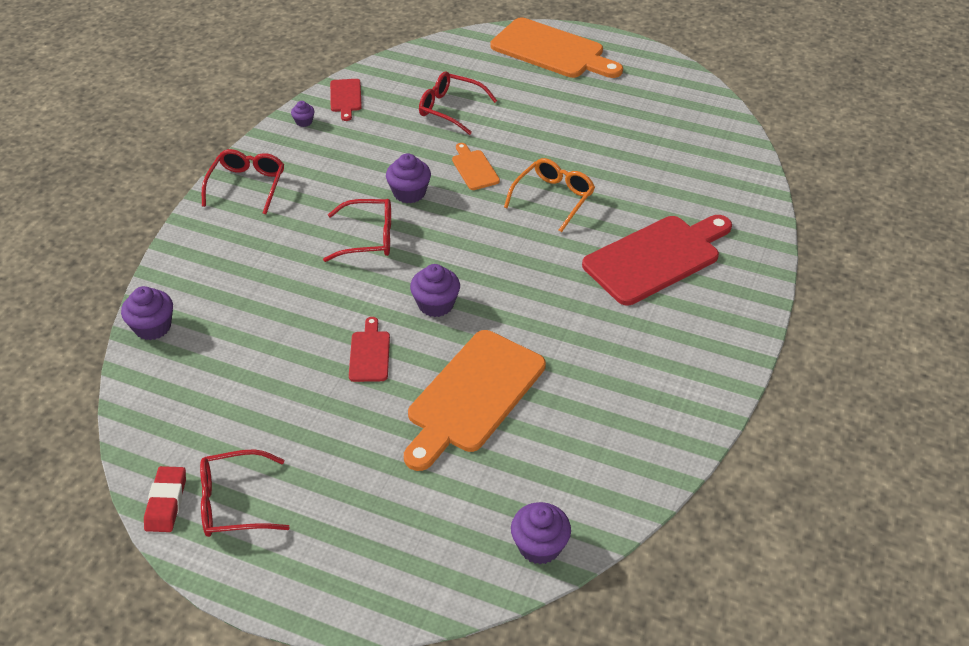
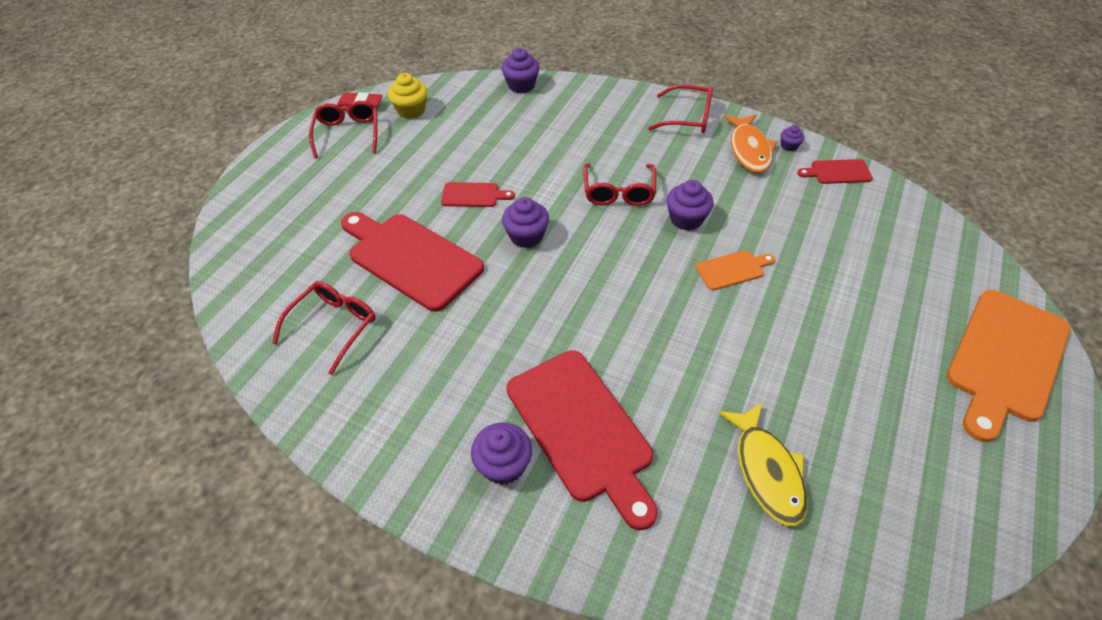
camera: 95 degrees right, 5 degrees up
(189, 438) = (411, 110): none -> yellow cupcake
(307, 147) = (749, 150): none -> orange fish
(450, 109) = (839, 252): red glasses -> red glasses (334, 326)
(473, 396) = (410, 258): orange cutting board -> red cutting board
(539, 546) = (241, 294): purple cupcake -> purple cupcake (504, 465)
(553, 198) = (686, 337): orange glasses -> none
(668, 165) = (767, 471): none -> yellow fish

